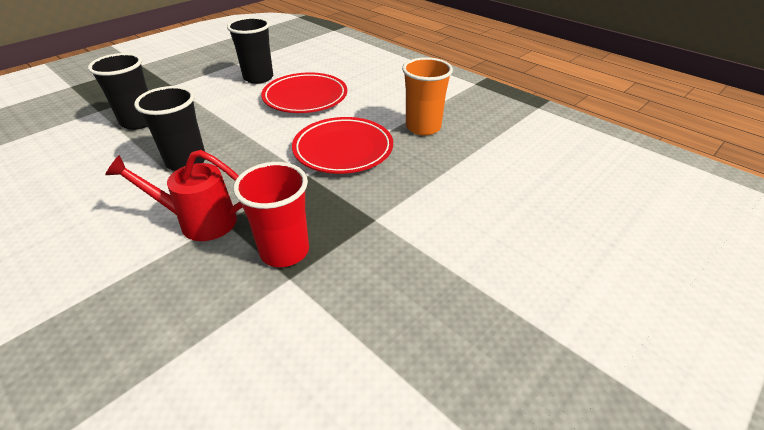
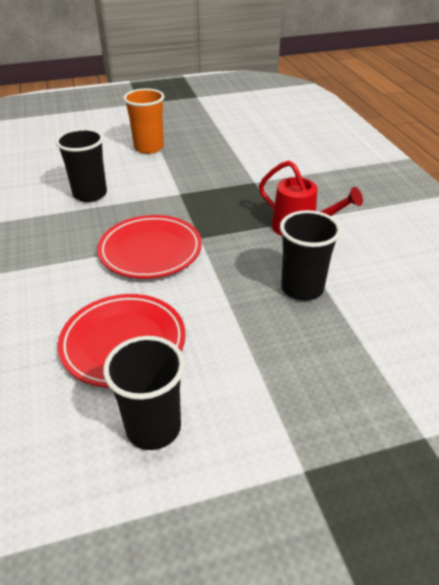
camera: 150 degrees left, 0 degrees up
(139, 122) = (357, 379): black cup -> black cup (90, 194)
(284, 251) = (249, 194): red cup -> none
(423, 127) = (55, 249): orange cup -> orange cup (149, 147)

